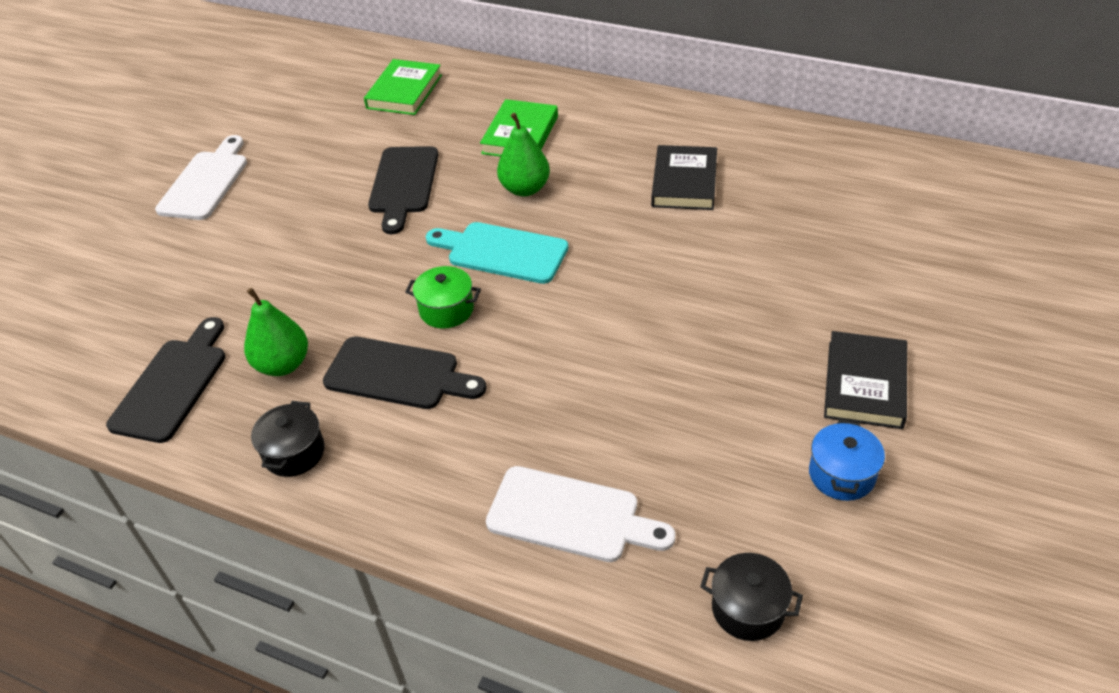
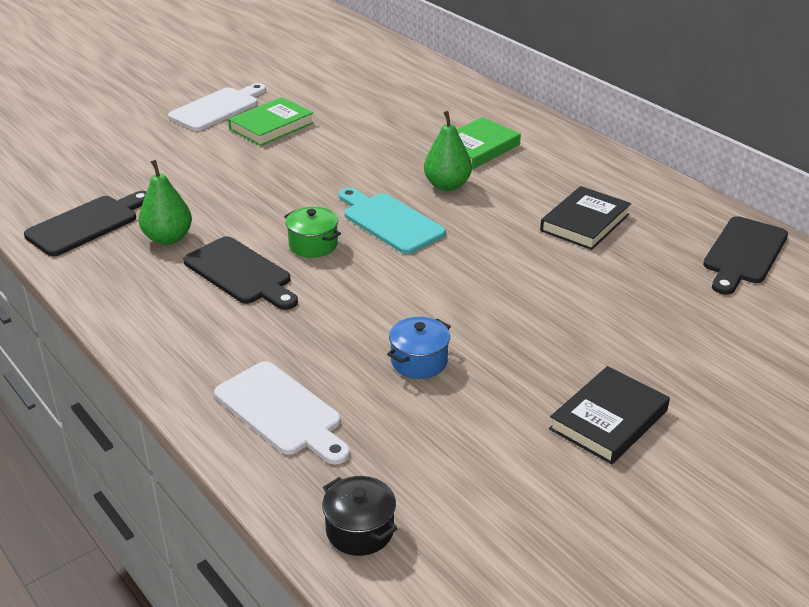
camera: 25 degrees right, 10 degrees down
(294, 452) = (127, 294): black pot -> none
(403, 184) = (356, 153): black cutting board -> black cutting board (743, 253)
(404, 92) = (412, 92): green book -> green book (271, 126)
(841, 474) = (525, 474): blue pot -> blue pot (419, 361)

